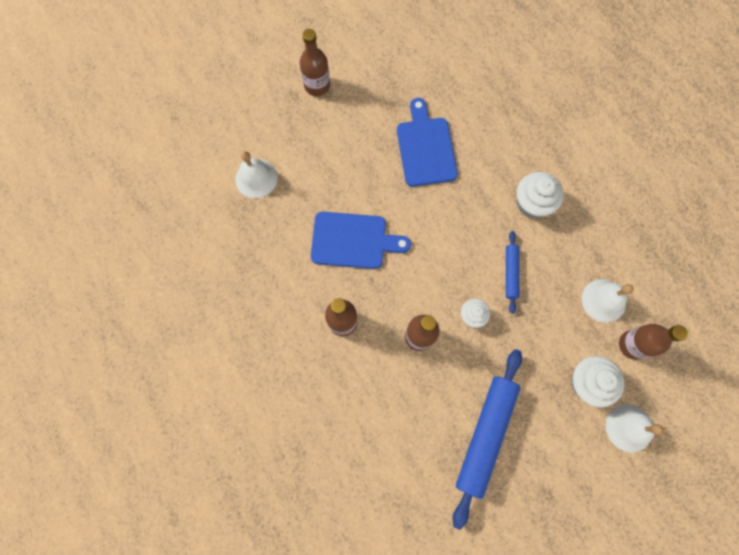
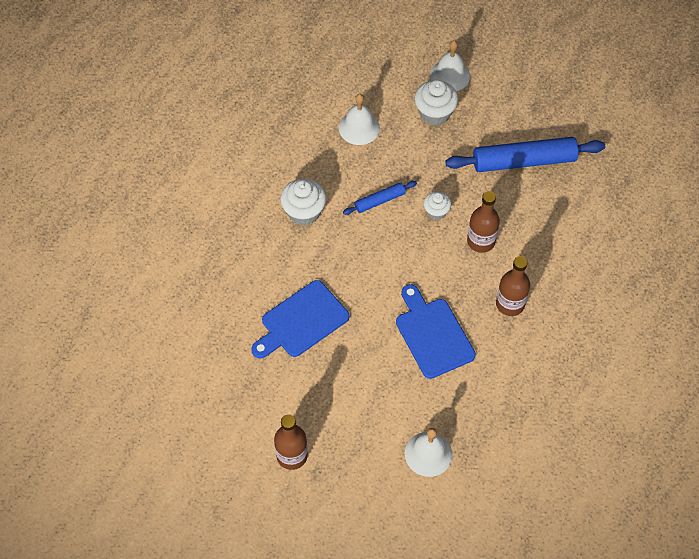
camera: 120 degrees left, 15 degrees down
(632, 345) = (383, 96): brown bottle -> none

